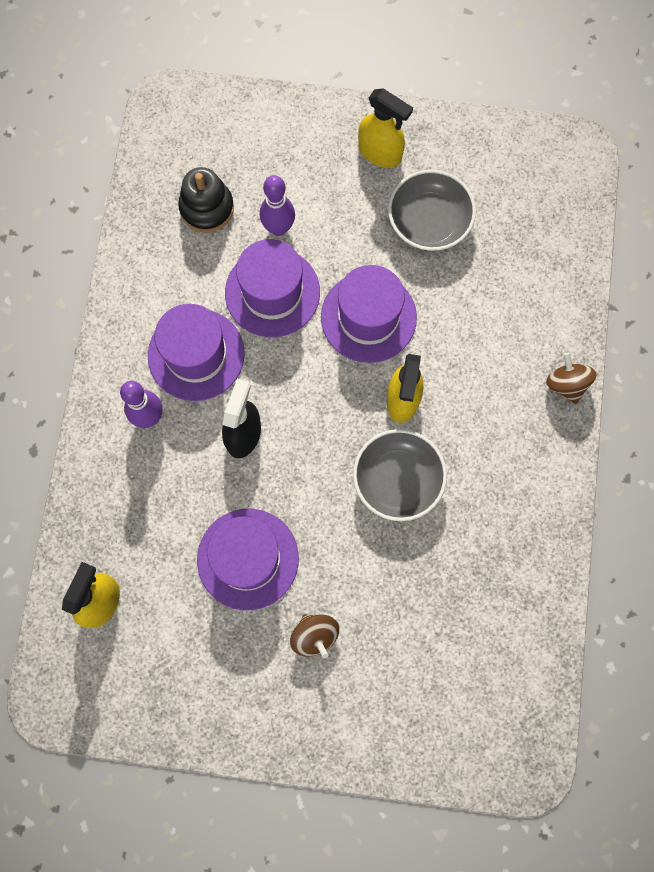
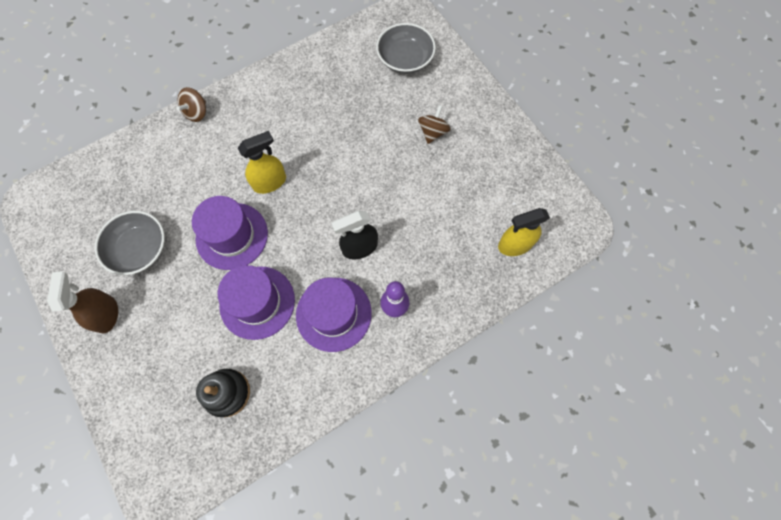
camera: 130 degrees left, 5 degrees down
(248, 559) = (424, 191): purple hat -> none
(278, 228) = (208, 334): purple bowling pin -> none
(380, 152) = (106, 314): yellow spray bottle -> brown spray bottle
(398, 480) = (318, 153): grey bowl -> grey bowl (405, 59)

